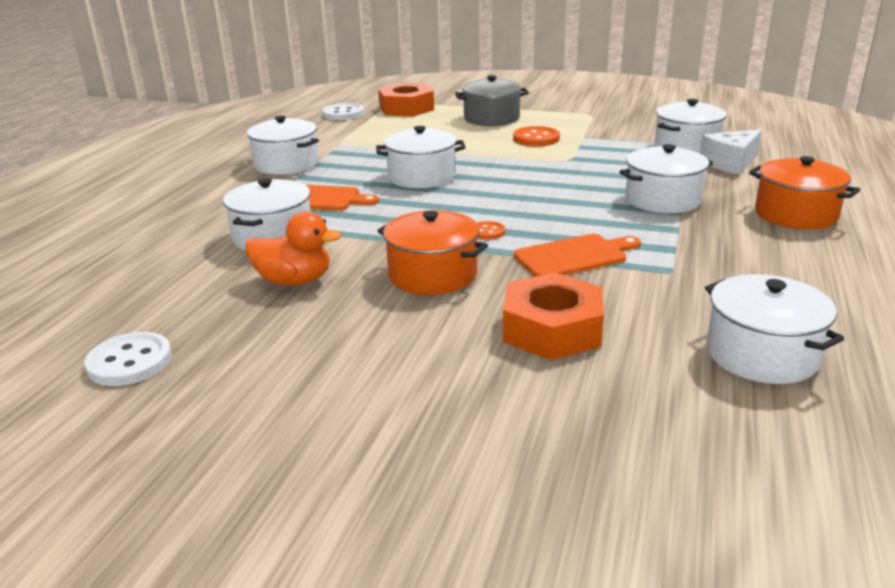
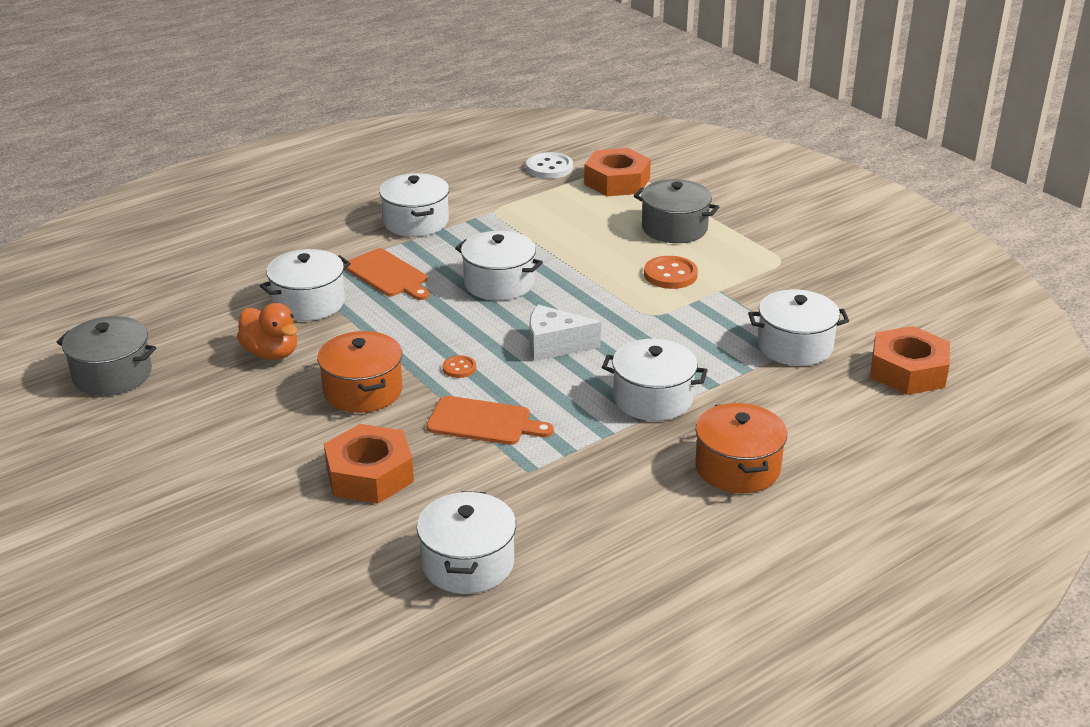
camera: 35 degrees right, 5 degrees up
(130, 362) = (112, 375): white button -> grey pot
(730, 163) = (797, 385): white cheese -> white cheese (554, 345)
(771, 138) = (908, 371): none -> orange nut

